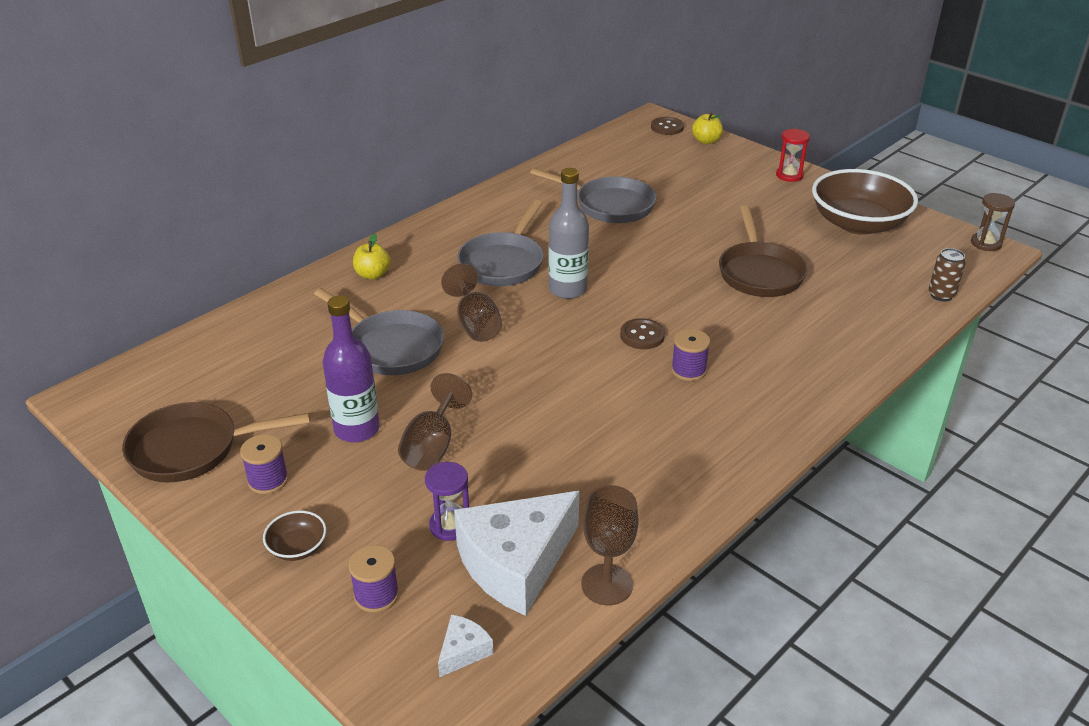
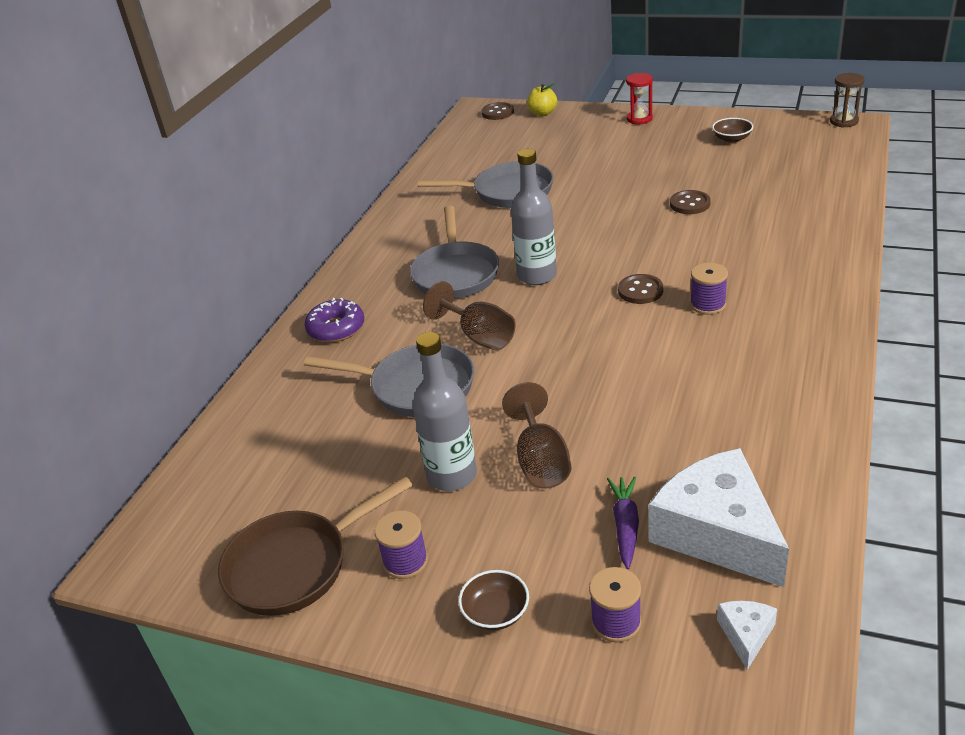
camera: 20 degrees left, 0 degrees up
(357, 429) = (452, 475): purple bottle -> grey bottle
(372, 275) = (336, 328): yellow apple -> purple donut
(450, 525) = (625, 526): purple hourglass -> purple carrot
(516, 563) = (717, 533): white cheese -> white cheese turned 120 degrees clockwise
(607, 584) = (814, 515): brown goblet -> none
(759, 273) = (690, 204): brown pan -> brown button
(858, 224) = (731, 139): brown bowl -> brown bowl, size x0.41
(941, 295) = (849, 172): brown can -> none

